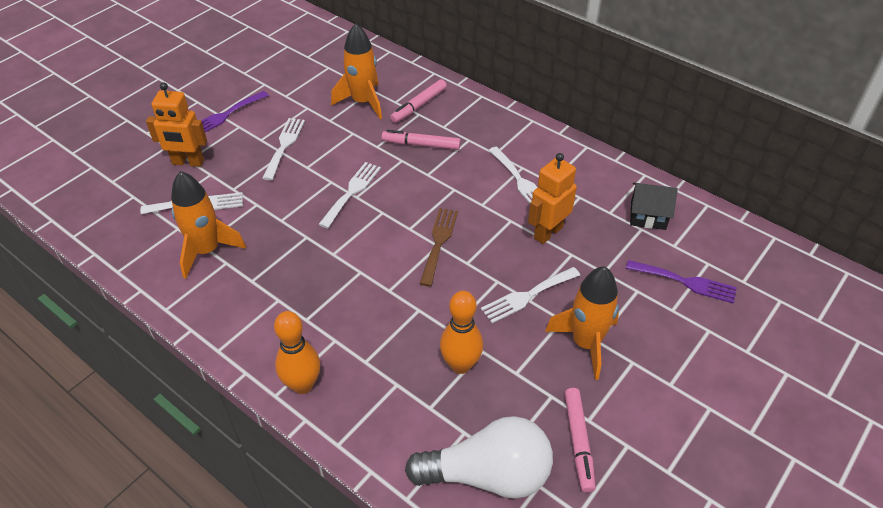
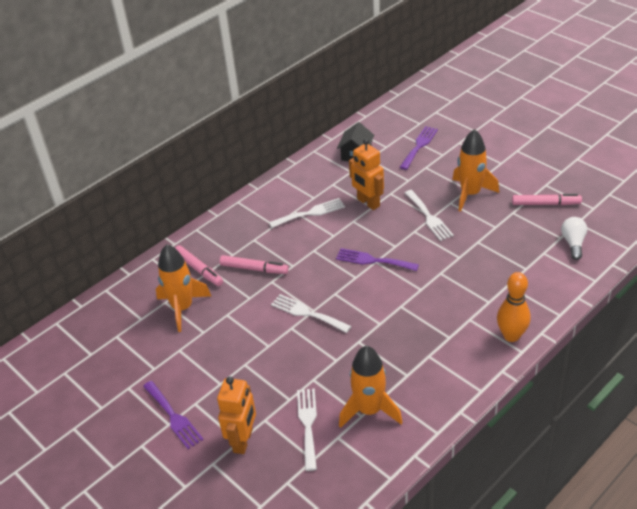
camera: 80 degrees left, 5 degrees down
(284, 145) = (234, 364): white fork -> none
(421, 145) = (254, 269): pink marker -> pink marker turned 90 degrees counterclockwise
(439, 242) = (373, 260): brown fork -> purple fork
(460, 365) = (490, 252): orange bowling pin -> none
(488, 475) = (573, 243): white light bulb -> white light bulb, size x0.52

